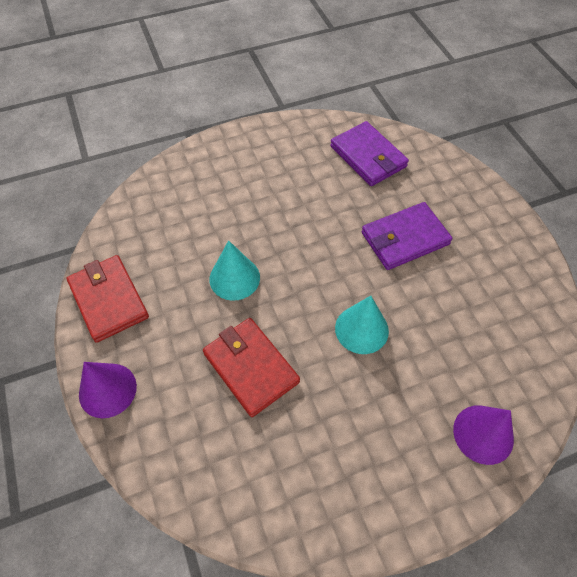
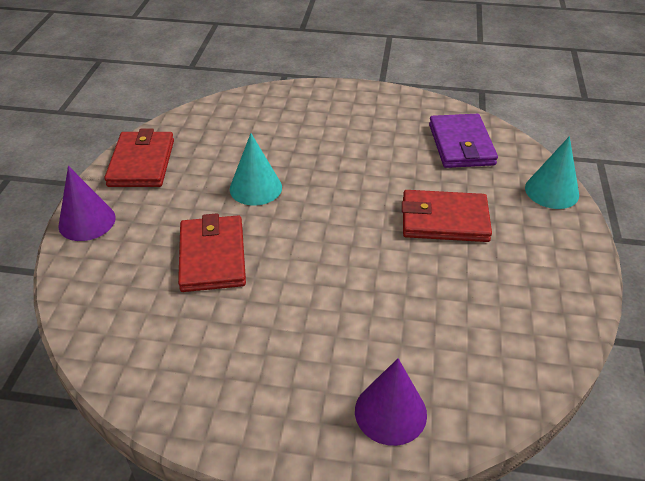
camera: 30 degrees right, 15 degrees down
(361, 329) = (338, 272): turquoise cone -> turquoise cone (551, 191)
(404, 238) = (444, 220): purple wallet -> red wallet

